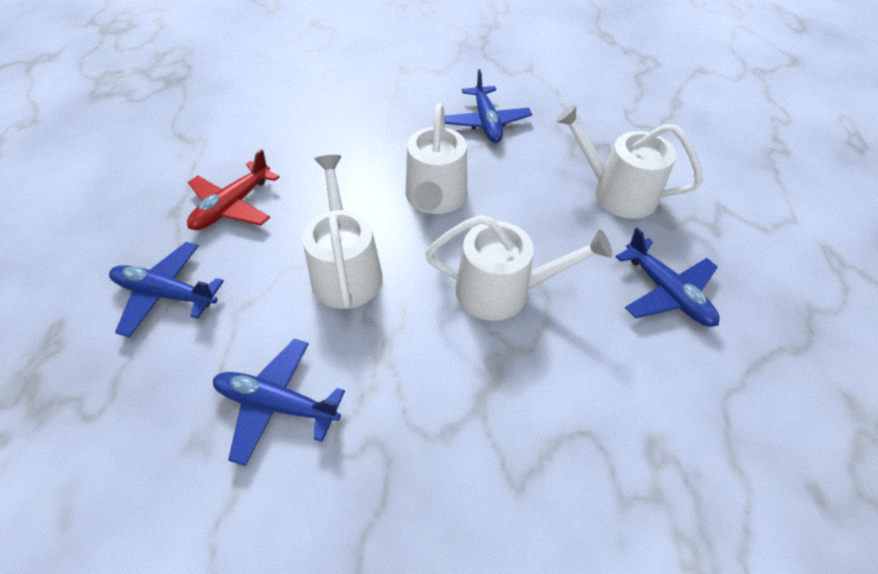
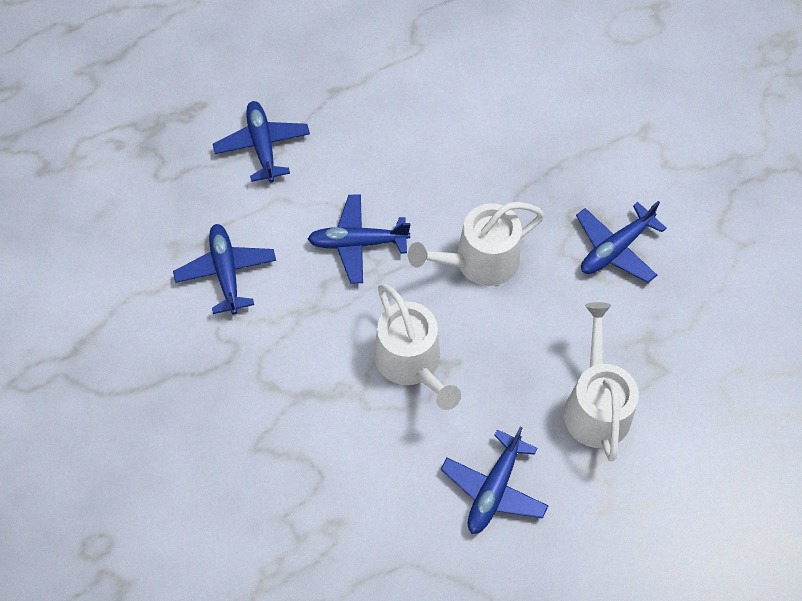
camera: 60 degrees right, 10 degrees up
(233, 206) = (366, 124): red plane -> none
(346, 270) = (358, 243): white watering can -> blue plane

